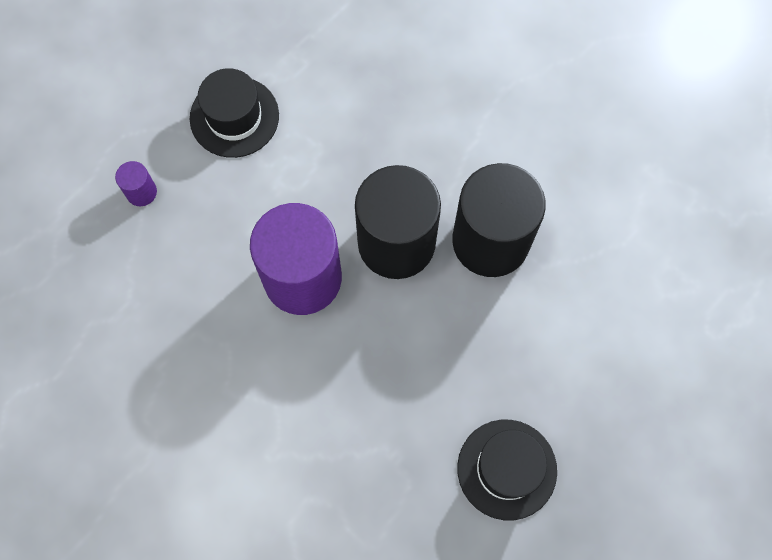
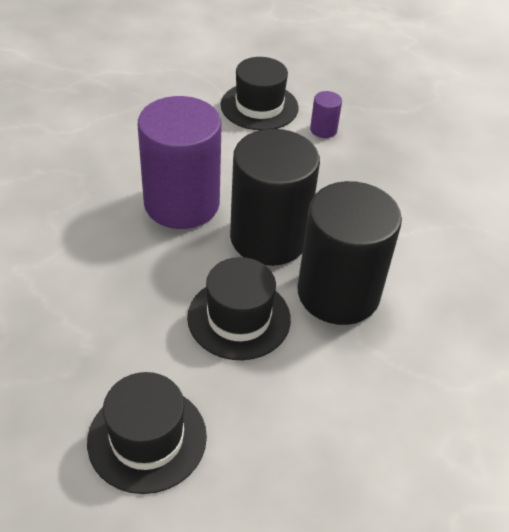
camera: 45 degrees right, 25 degrees down
(141, 192) = (156, 96): purple cylinder -> purple cylinder (323, 130)
(456, 329) = (239, 318): none -> black hat

